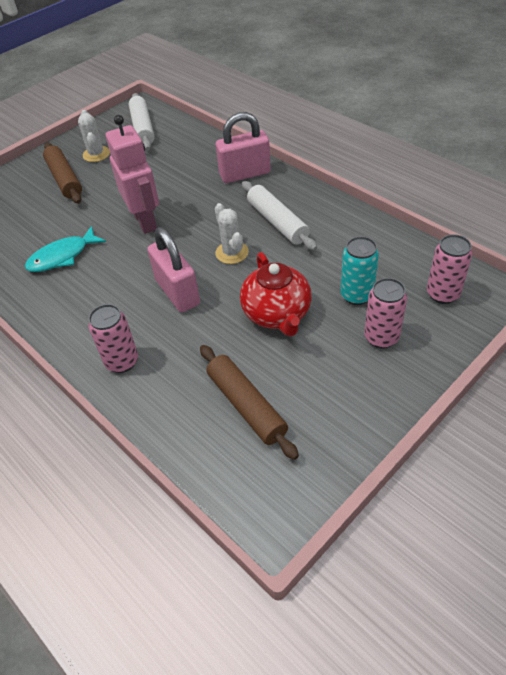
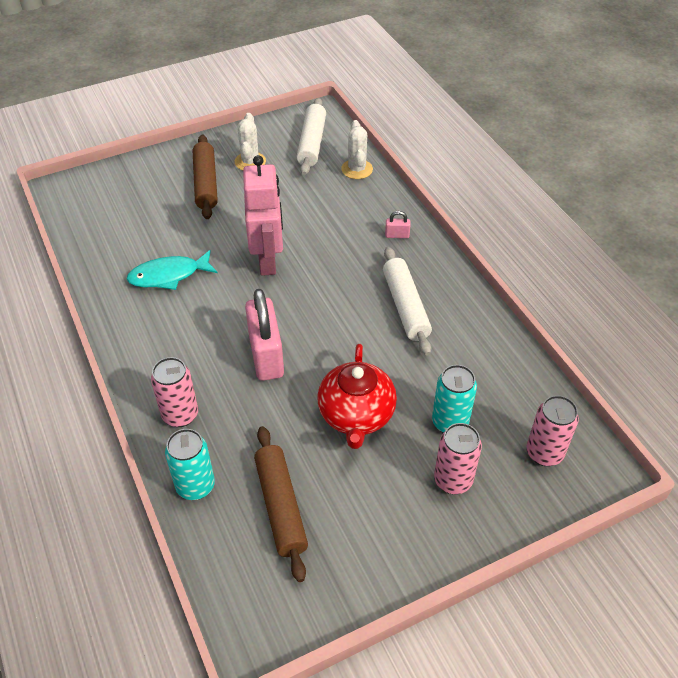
camera: 15 degrees right, 0 degrees up
(162, 414) = (195, 486): none -> turquoise can
(232, 253) = (341, 328): white cactus -> white cactus (357, 169)
(245, 174) = (397, 235): pink padlock -> pink padlock, size x0.42

